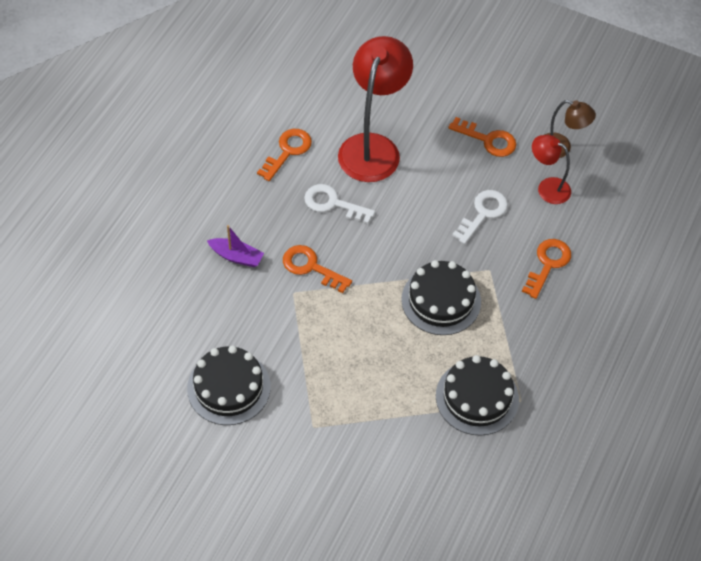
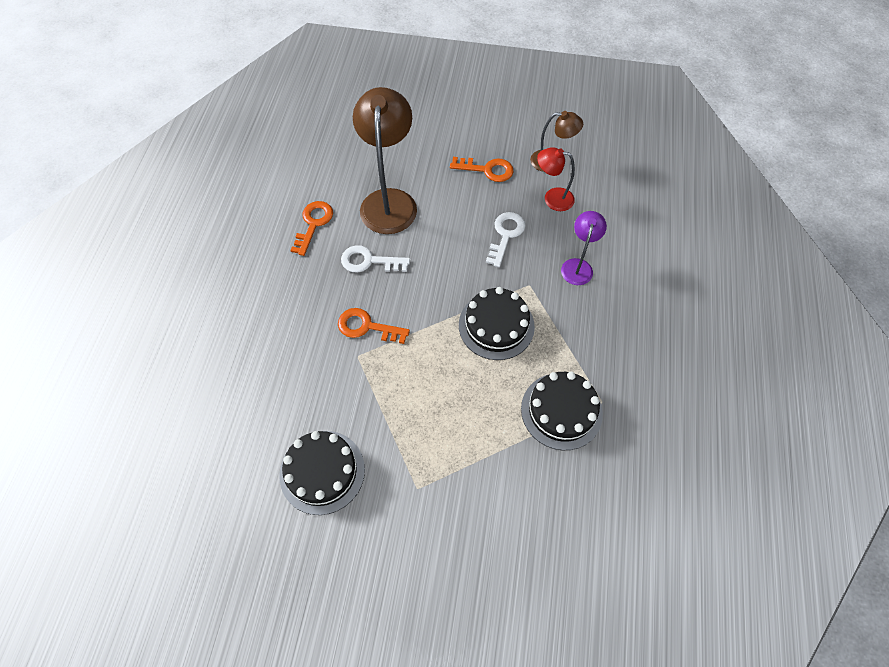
camera: 15 degrees left, 5 degrees up
(236, 257) = (293, 336): purple boat -> none
(373, 147) = (389, 201): red lamp -> brown lamp
(548, 264) = (578, 266): orange key -> purple lamp

